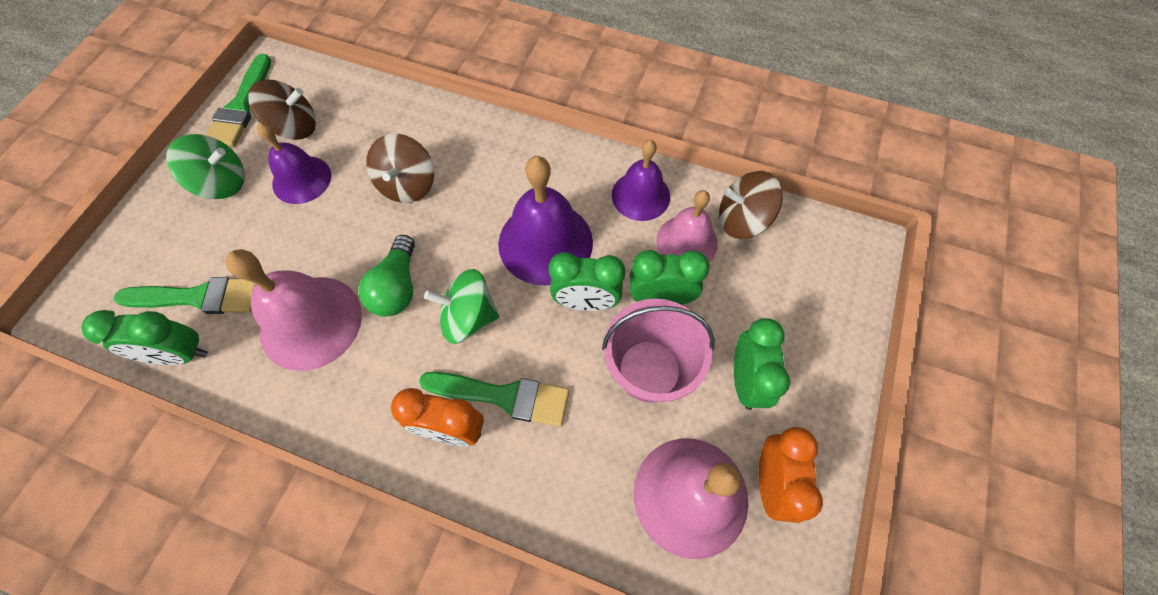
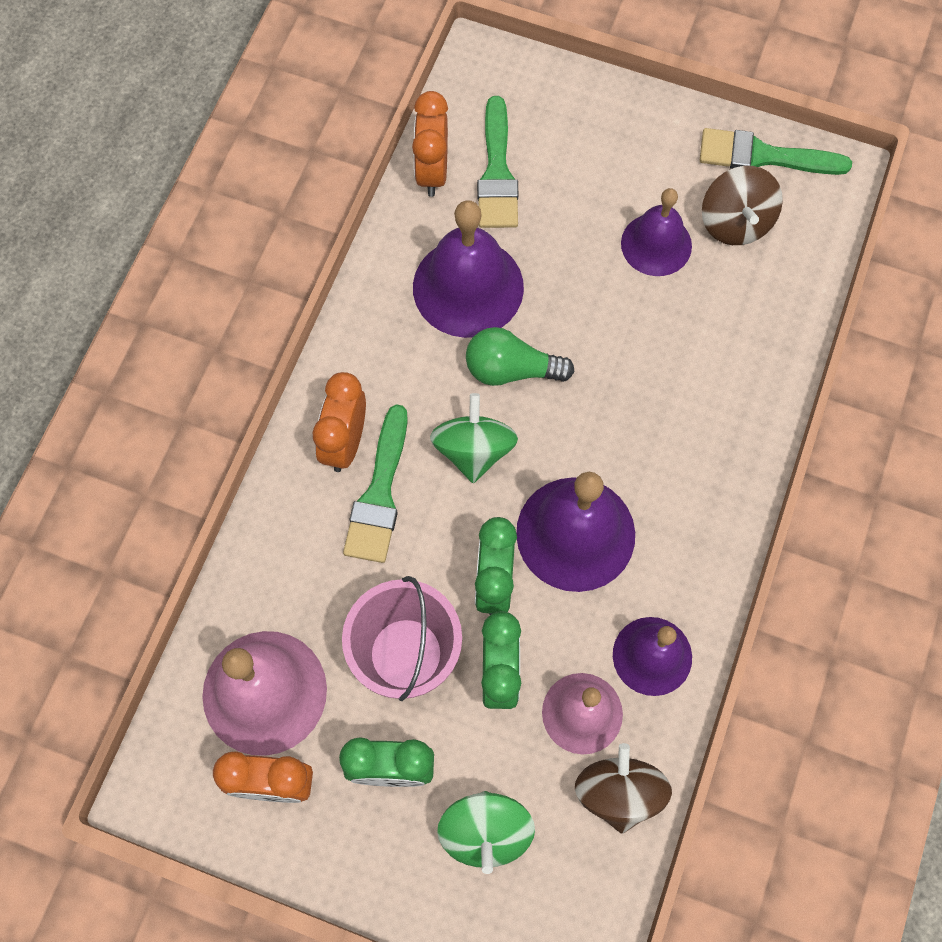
camera: 90 degrees right, 5 degrees up
(180, 354) = (432, 172): green clock -> orange clock
(222, 183) = (646, 161): green spinning top -> green spinning top (485, 832)
(310, 322) = (468, 287): pink bell -> purple bell
(408, 185) = (654, 364): brown spinning top -> none

